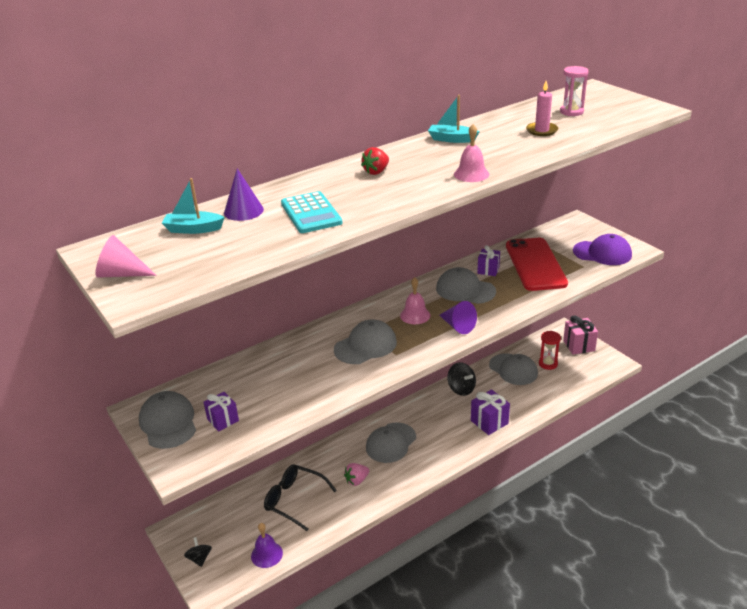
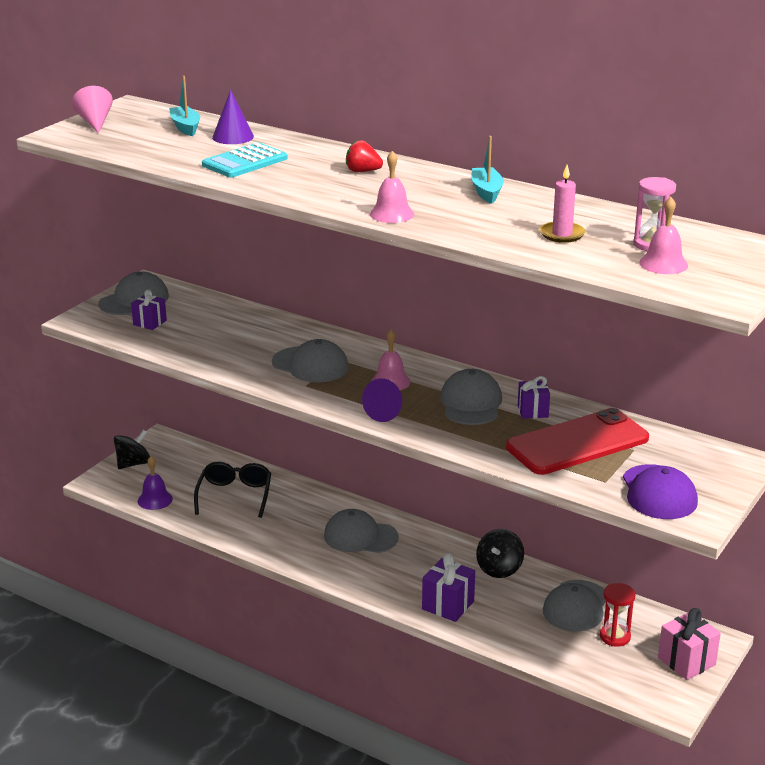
camera: 65 degrees right, 5 degrees down
(199, 558) = (133, 464): black spinning top -> black spinning top, size x1.51
(357, 480) = (285, 528): pink strawberry -> none
(602, 114) = (663, 264): none -> pink bell

